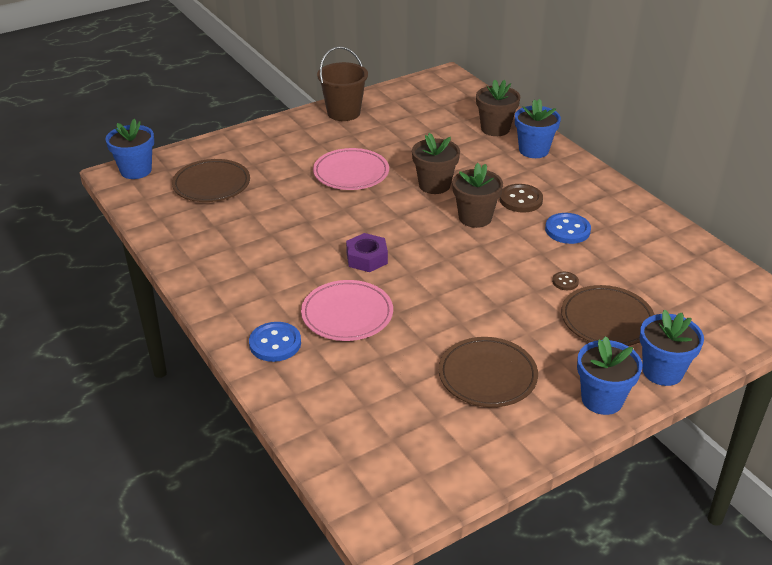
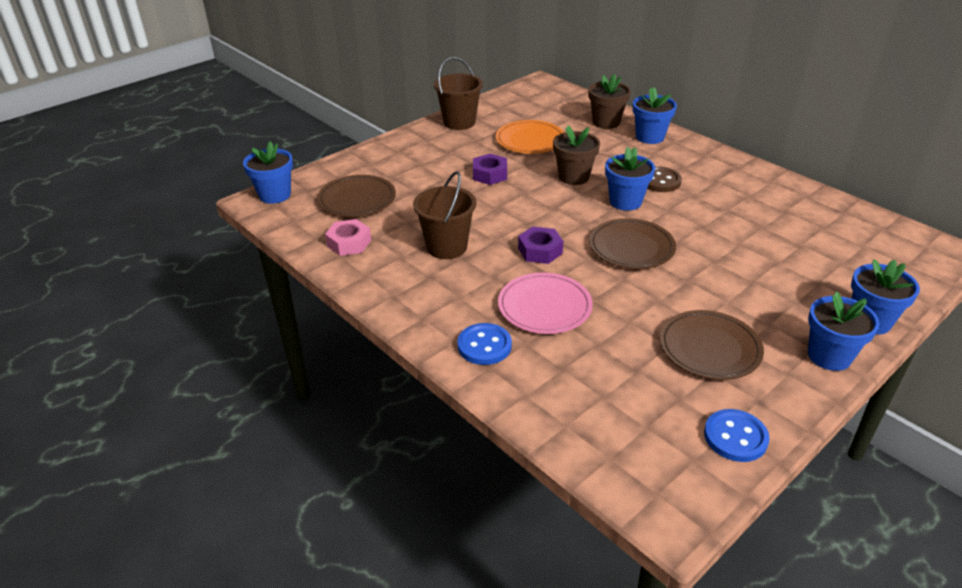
camera: 10 degrees left, 0 degrees up
(188, 228) = (349, 243): none -> pink nut
(278, 243) = (447, 247): none -> brown bucket
(351, 173) = (490, 174): pink plate -> purple nut
(407, 141) = (530, 140): none -> orange plate
(475, 218) = (625, 202): brown flower pot -> blue flower pot
(565, 282) = (737, 250): brown button -> none
(567, 230) = (715, 203): blue button -> blue button (735, 437)
(607, 320) = (794, 280): brown plate -> brown plate (631, 247)

